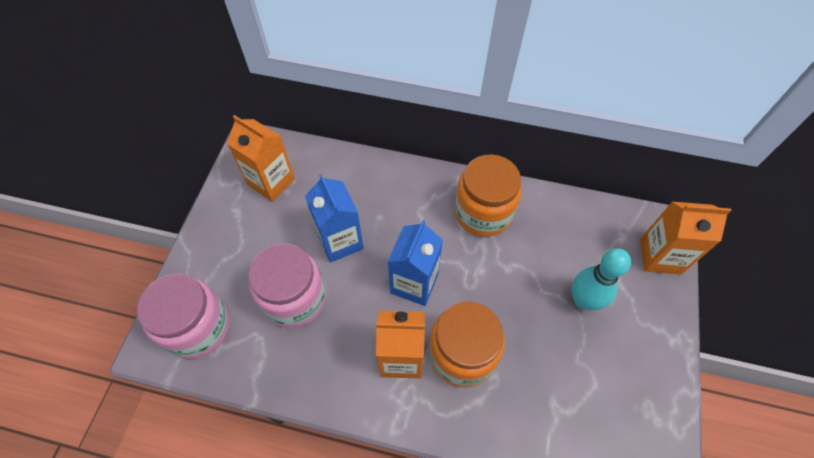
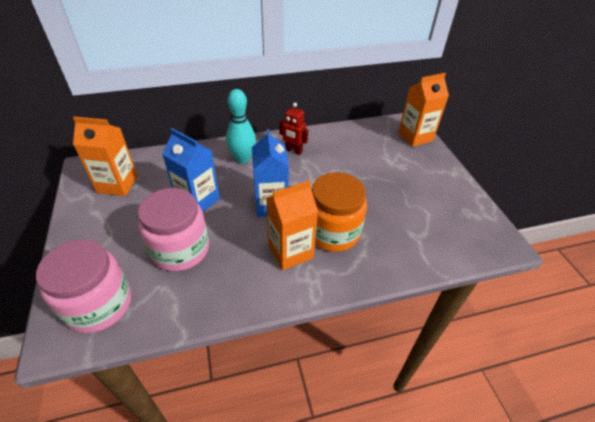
camera: 30 degrees left, 15 degrees down
(483, 212) = (293, 150): orange jar -> red robot
(583, 300) = (389, 173): turquoise bowling pin -> turquoise bowling pin (242, 159)

